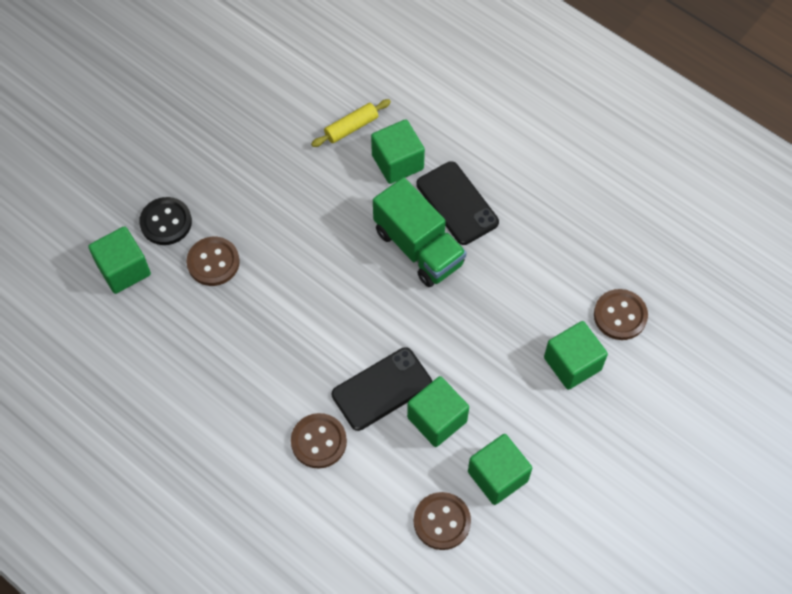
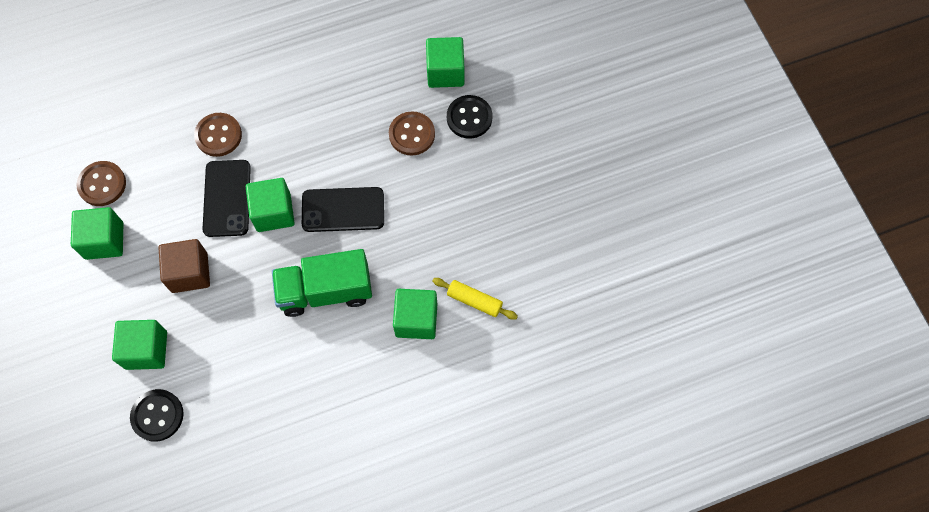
camera: 120 degrees right, 5 degrees up
(351, 127) = (474, 301): yellow rolling pin -> yellow rolling pin turned 60 degrees counterclockwise
(437, 419) = (176, 223): green cube -> green cube (273, 212)
(457, 203) = (346, 346): black phone -> black phone (343, 210)
(477, 374) = (189, 272): none -> brown cube
(620, 315) = (157, 415): brown button -> black button

